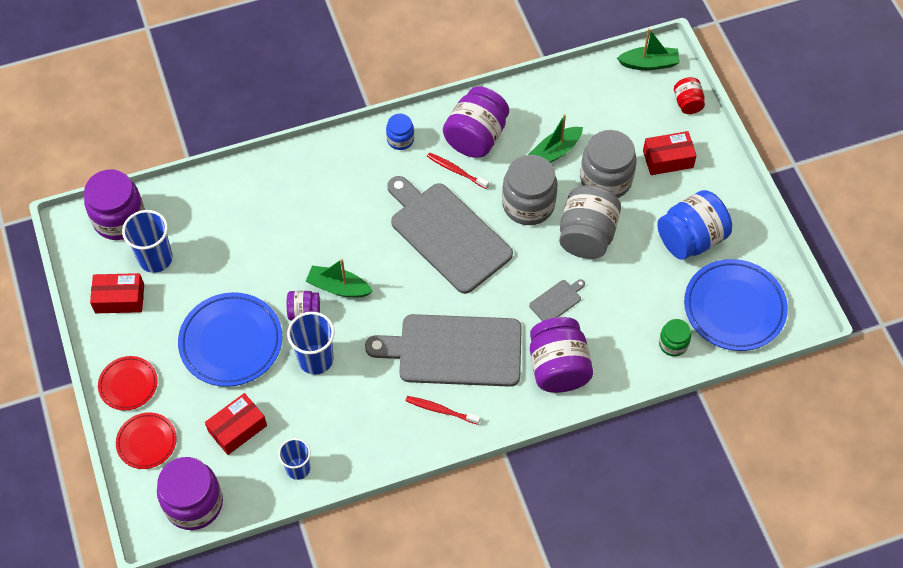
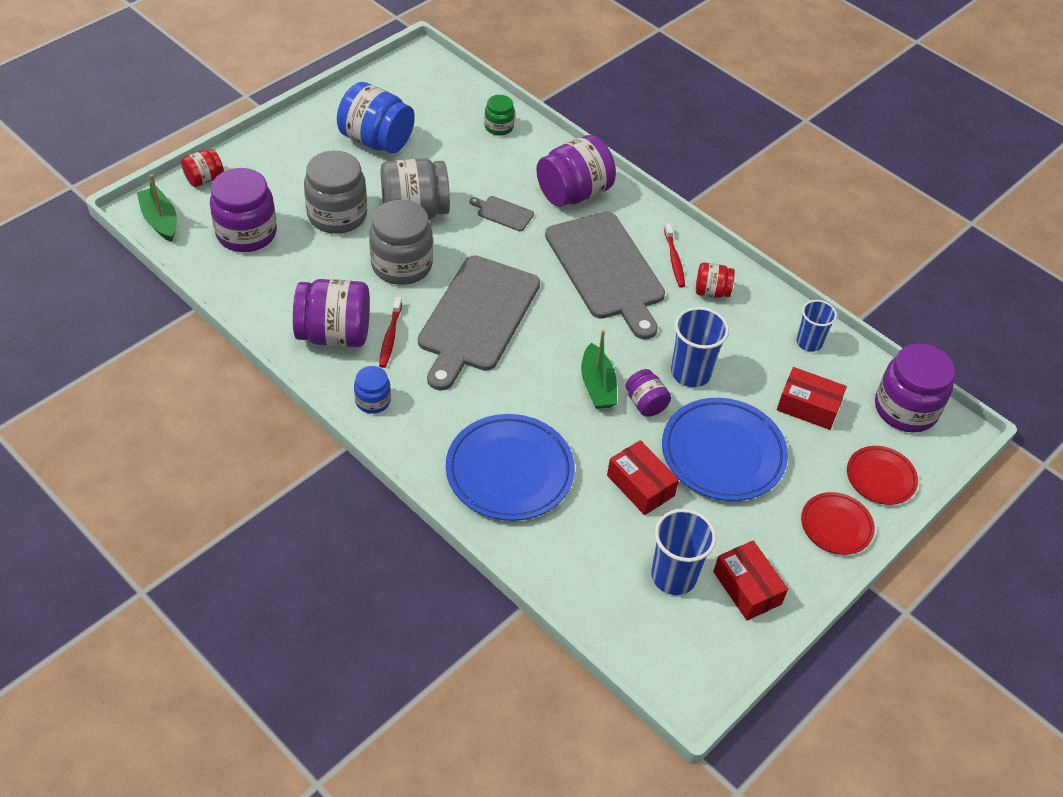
camera: 120 degrees left, 10 degrees down
(119, 219) = (646, 644): purple jar -> purple jar (246, 233)
(390, 421) = (711, 291): none -> red jar
(555, 152) = (321, 263): green boat -> none
(668, 159) = (287, 177): red box -> red box (640, 485)
(734, 308) = (436, 98): blue plate -> blue plate (509, 471)

